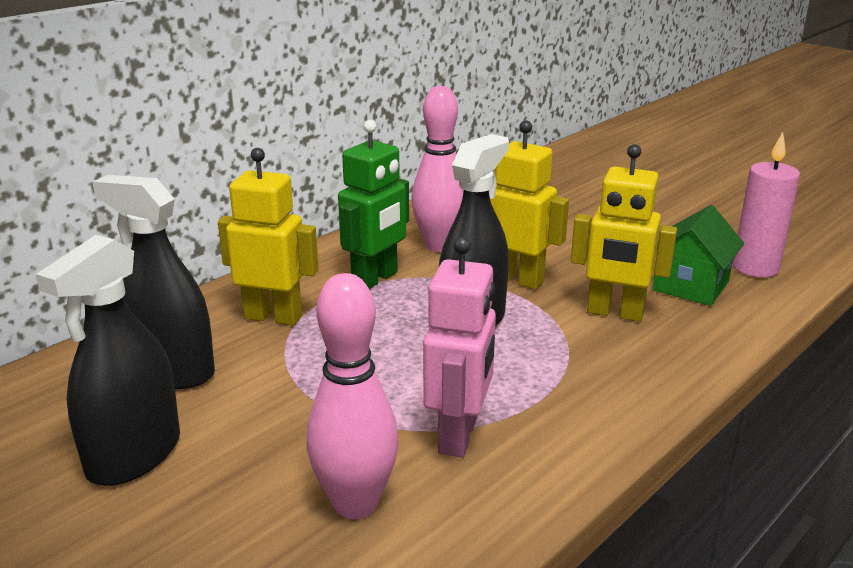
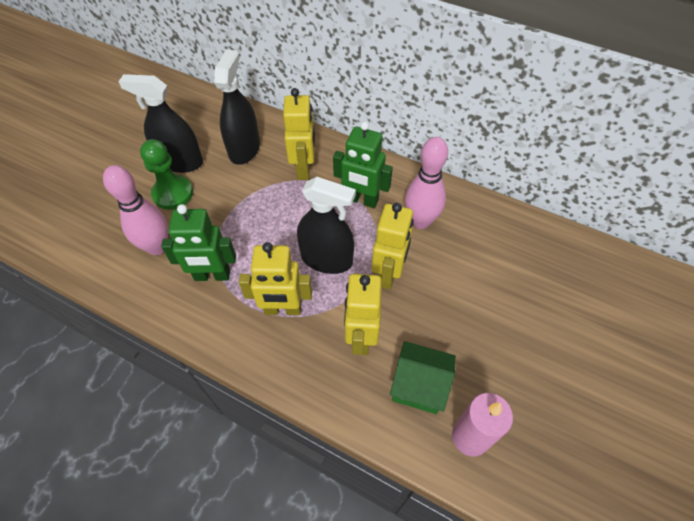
camera: 75 degrees right, 30 degrees up
(219, 472) = (173, 193): none -> green pawn
(459, 435) = (212, 275): pink robot -> green robot
(552, 369) = (283, 309): none -> yellow robot

